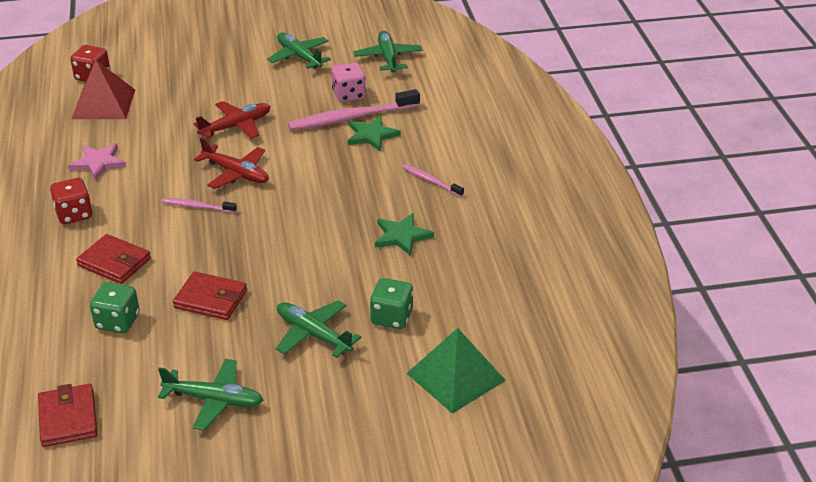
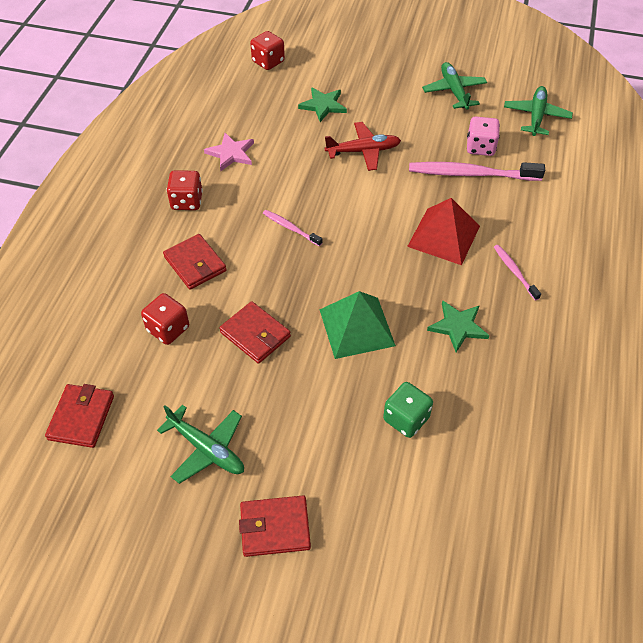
camera: 25 degrees right, 15 degrees up
(103, 104) = (264, 93): red pyramid -> red pyramid (443, 236)
(117, 321) = (168, 329): green dice -> red dice
(236, 173) = (340, 203): red plane -> none
(313, 334) = (326, 410): green plane -> none
(315, 435) = (275, 527): none -> red wallet
(371, 135) = (481, 200): green star -> green star (323, 105)
(456, 377) = (435, 515): green pyramid -> green pyramid (356, 327)

